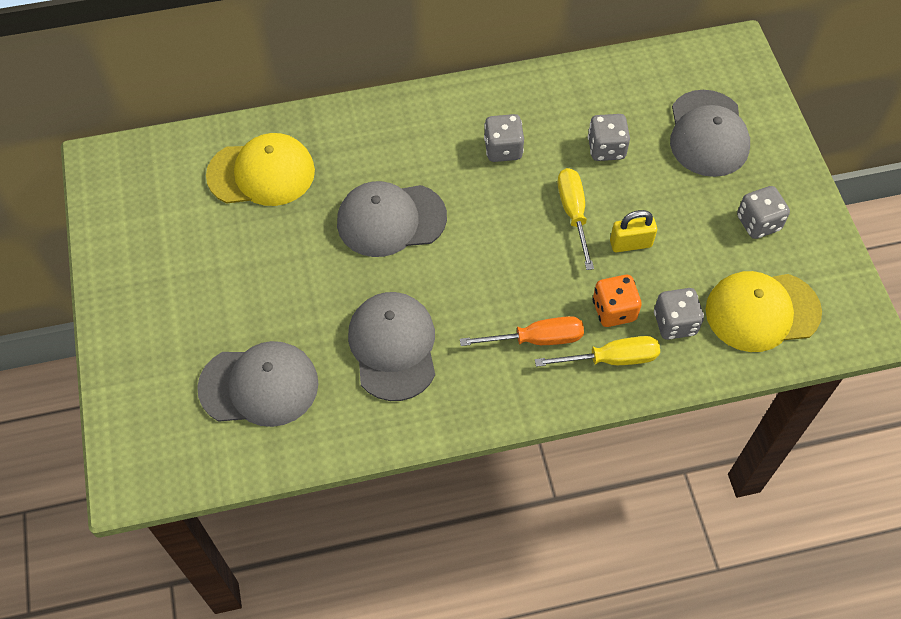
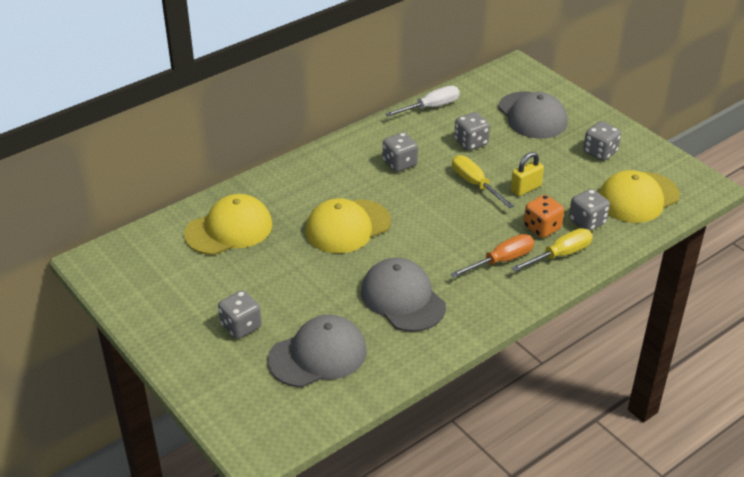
camera: 25 degrees left, 20 degrees down
(202, 312) = (241, 326): none -> grey dice
(391, 220) = (347, 227): grey cap -> yellow cap
(590, 76) = (431, 107): none -> white screwdriver

